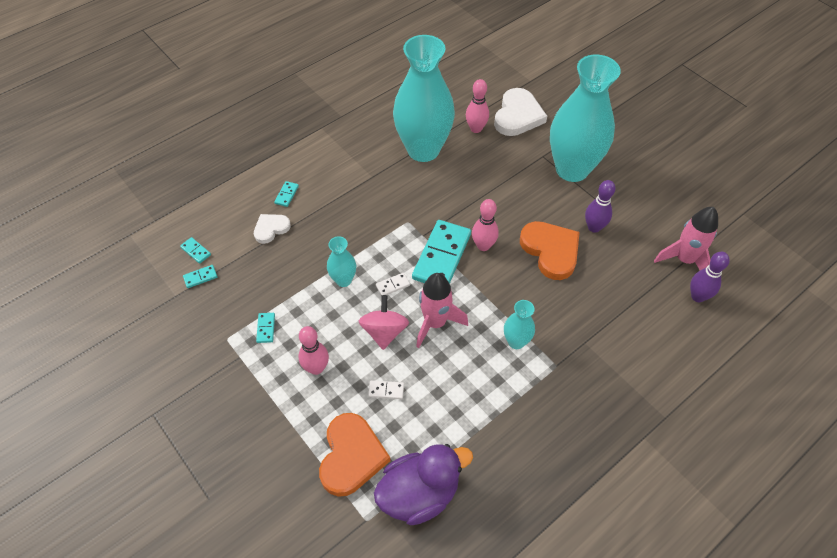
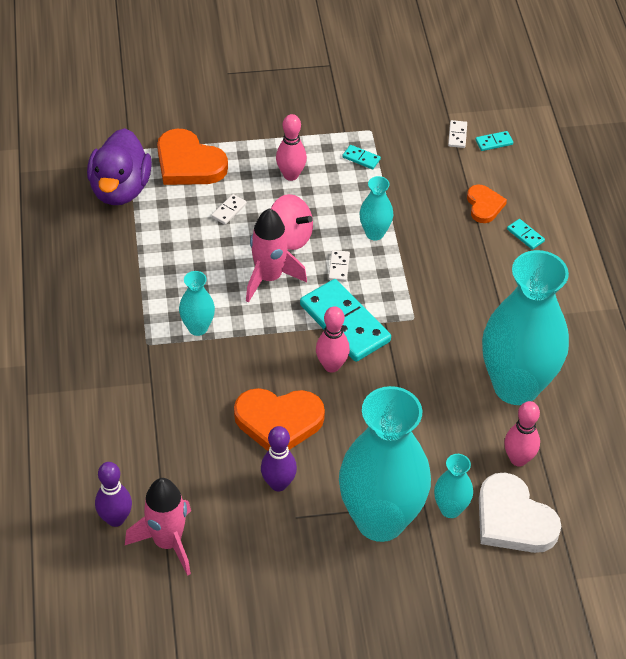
camera: 120 degrees right, 5 degrees down
(200, 277) = (457, 135): turquoise domino -> white domino
(271, 229) = (484, 205): white heart -> orange heart
(536, 143) = (450, 509): none -> turquoise vase

